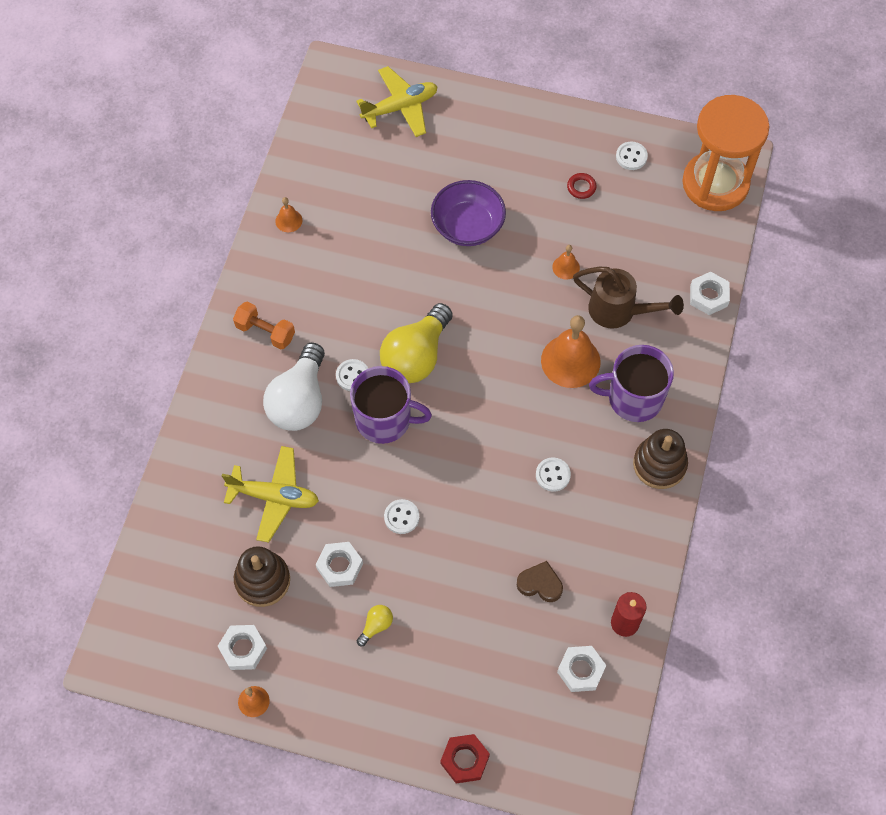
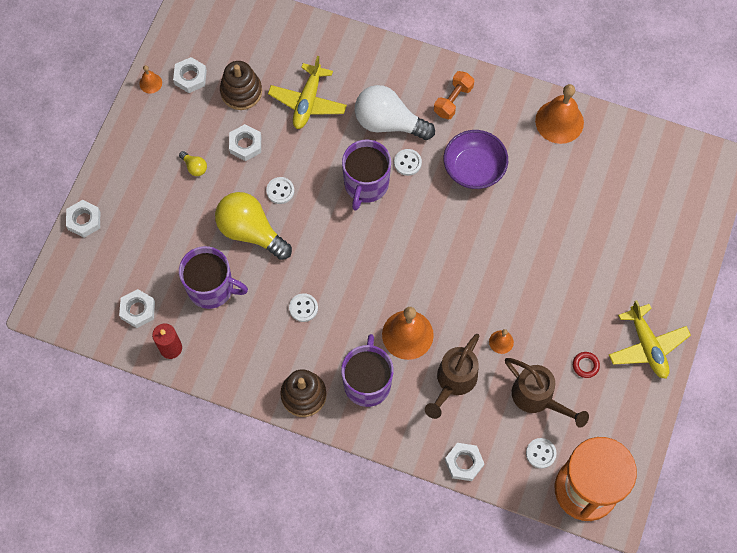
camera: 95 degrees right, 5 degrees up
(288, 220) = (559, 121): orange bell -> orange bell, size x2.10
(400, 107) = (677, 217): yellow plane -> yellow plane (647, 346)
(416, 356) = (422, 212): yellow light bulb -> yellow light bulb (250, 231)
(464, 760) = (84, 220): red nut -> white nut
(467, 226) = (547, 263): purple bowl -> purple bowl (474, 169)
(540, 584) = (211, 288): brown heart -> purple mug
(624, 230) = (537, 398): none -> brown watering can
(631, 157) = (618, 415): white button -> white button (540, 453)

